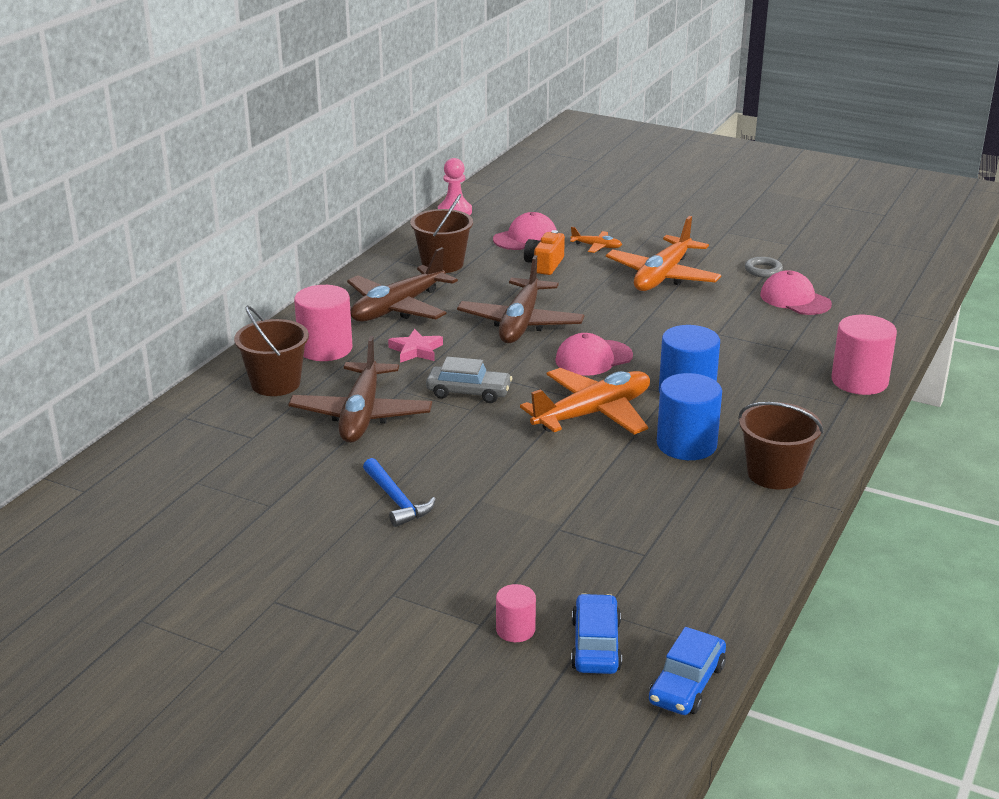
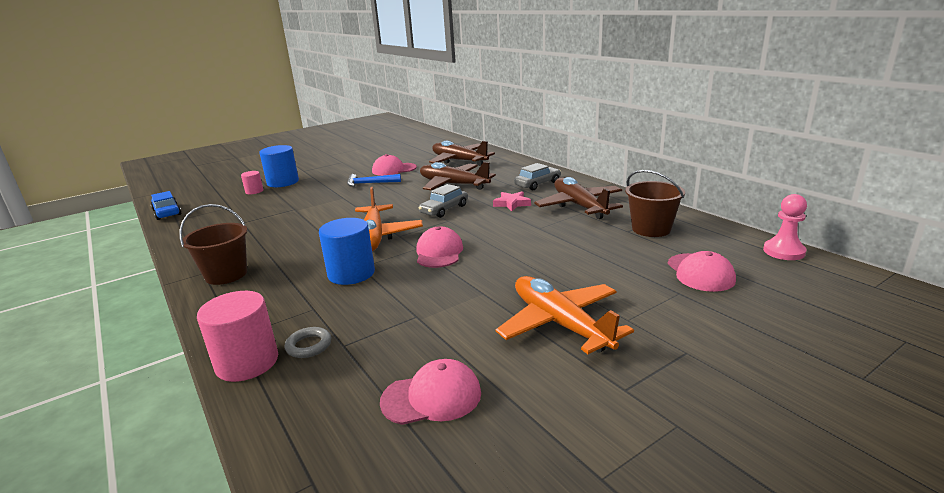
camera: 120 degrees right, 5 degrees down
(276, 383) = (508, 172): brown bucket -> none
(304, 505) = (394, 169): none -> pink cap
(325, 349) = (537, 184): pink cylinder -> grey car
(520, 323) = (519, 238): brown plane -> brown plane (459, 161)
(544, 265) = (626, 268): orange camera -> none
(596, 645) = (218, 202): blue car -> none
(597, 246) = (661, 305): orange plane -> none
(686, 444) = (299, 256): blue cylinder -> blue cylinder (283, 182)
(763, 270) = (526, 405): grey ring -> grey ring (309, 346)

